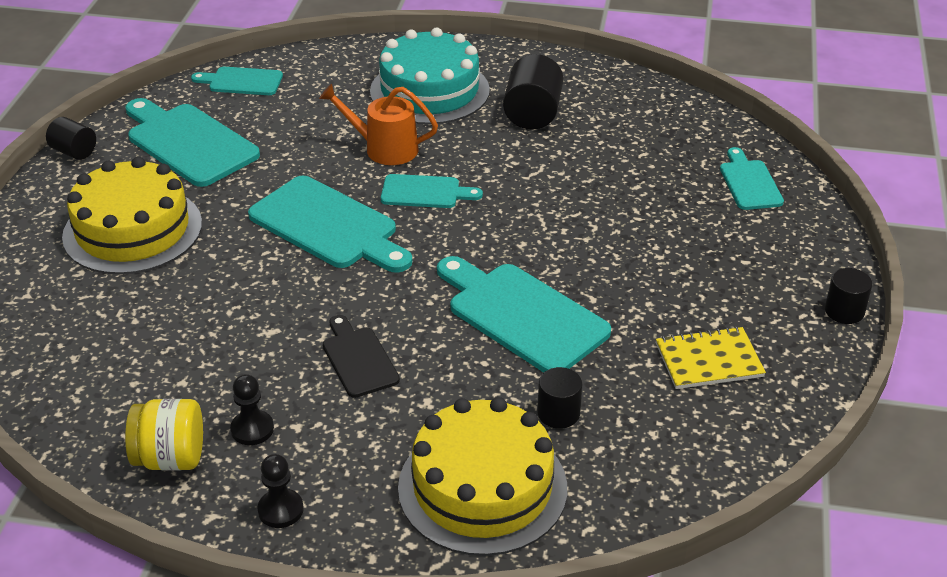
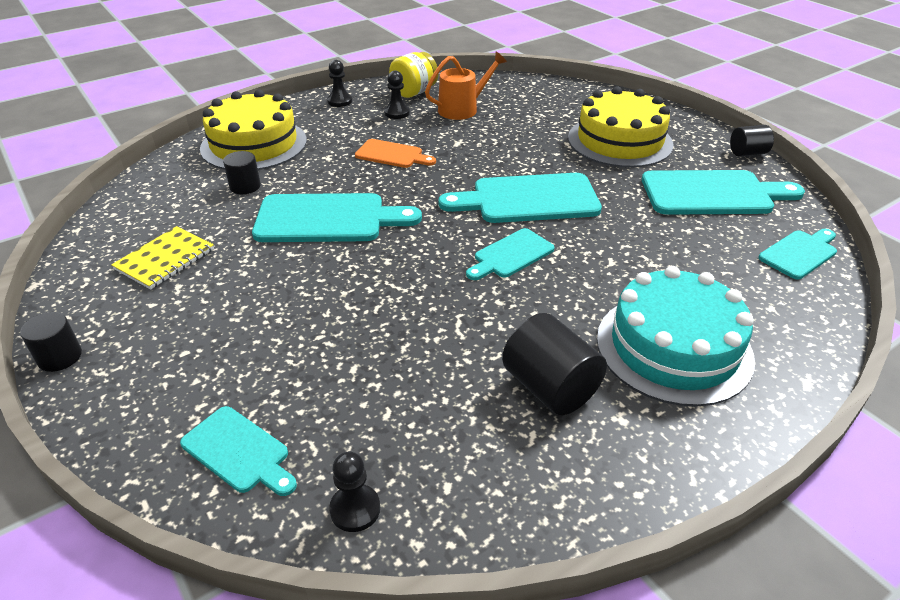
camera: 135 degrees right, 0 degrees up
(358, 359) = (392, 155): black cutting board -> orange cutting board
(384, 148) = (598, 269): orange watering can -> orange watering can (462, 109)
(706, 127) = (355, 509): none -> black pawn

